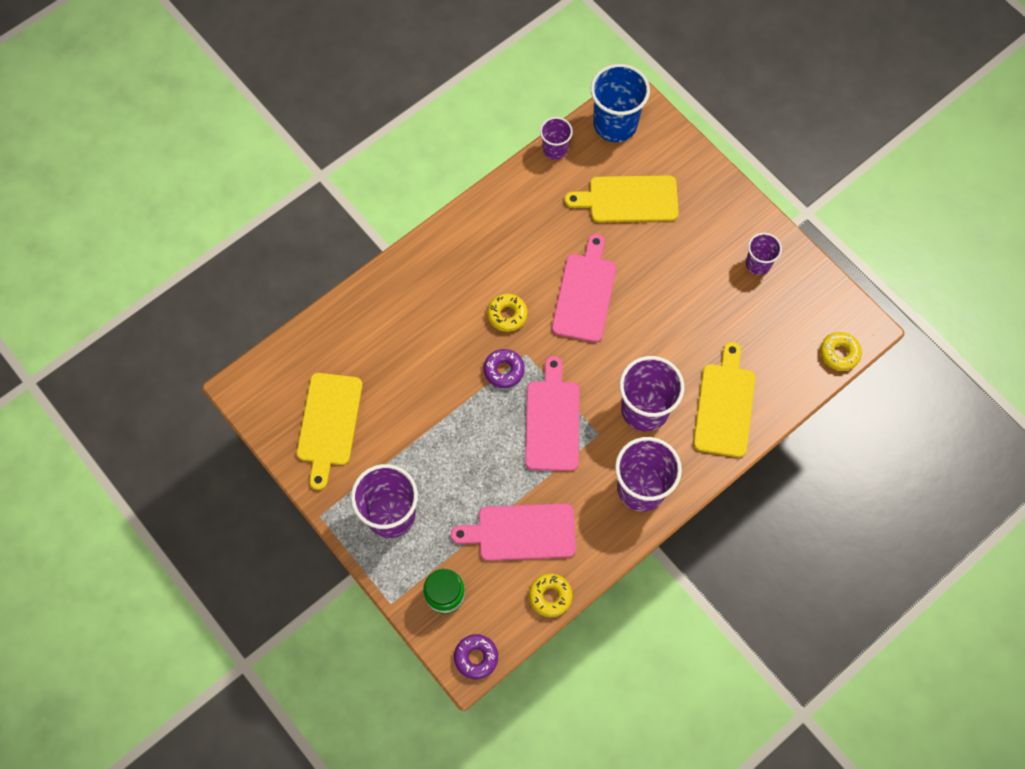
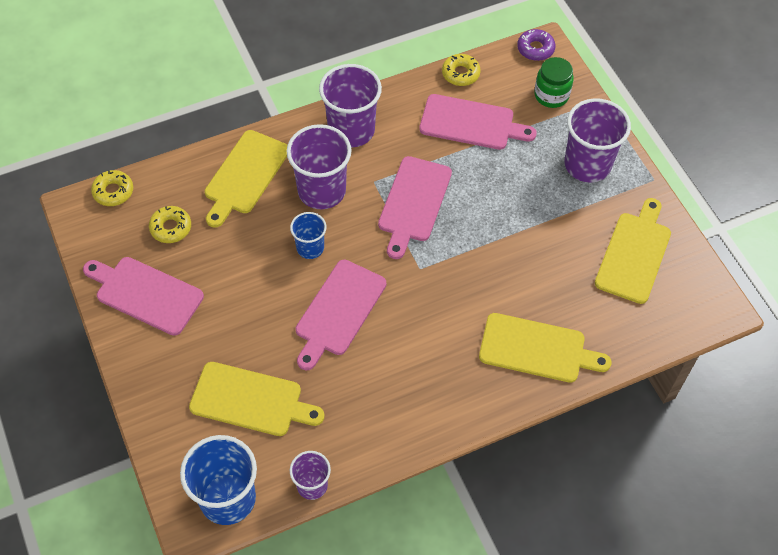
camera: 165 degrees left, 10 degrees down
(402, 306) = (537, 349): none -> yellow cutting board
(504, 370) = (447, 259): purple donut -> none
(507, 315) = (427, 311): yellow donut -> yellow donut (171, 228)
(633, 347) = (310, 248): none -> blue cup
(758, 264) = (145, 294): purple cup -> pink cutting board

